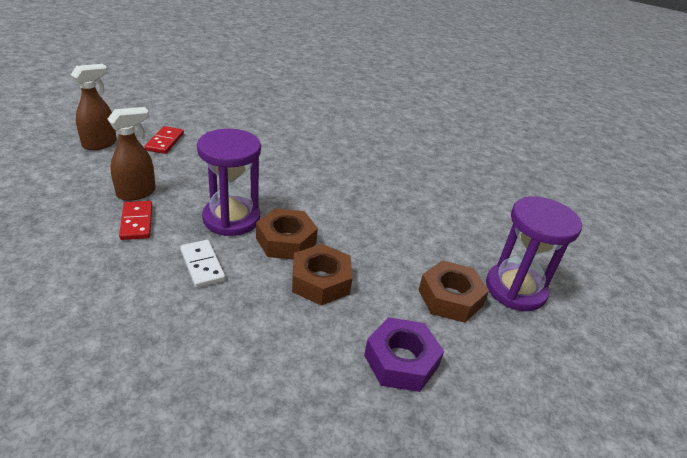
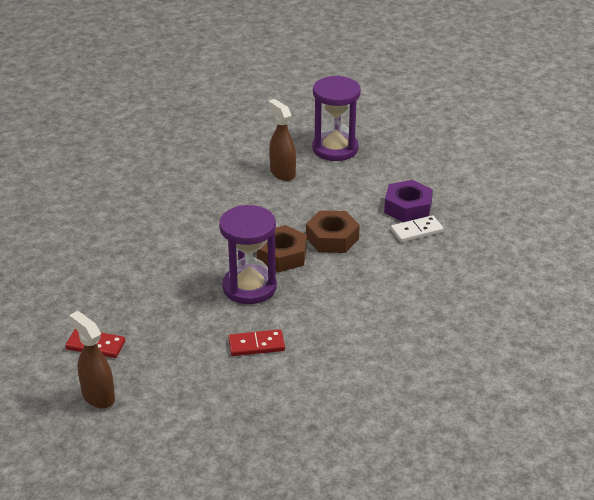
camera: 80 degrees left, 0 degrees up
(137, 193) = (206, 352): brown spray bottle -> brown spray bottle (282, 173)
(202, 265) = (316, 300): white domino -> white domino (416, 231)
(450, 298) = (346, 179): brown nut -> none

